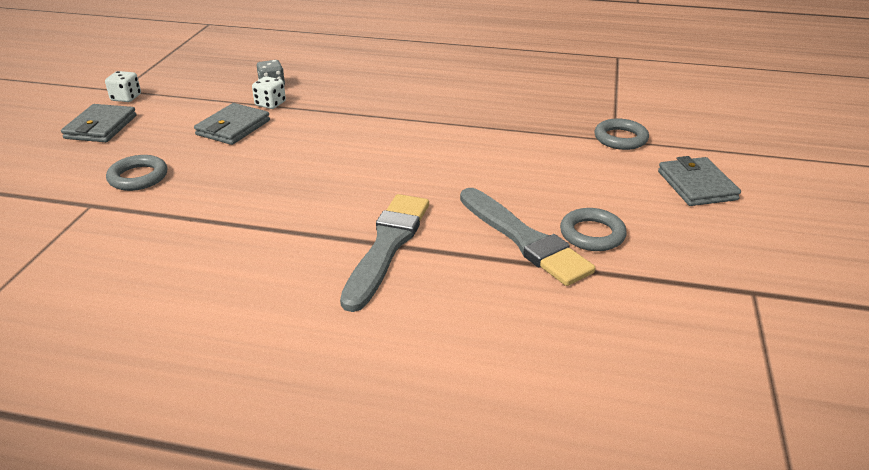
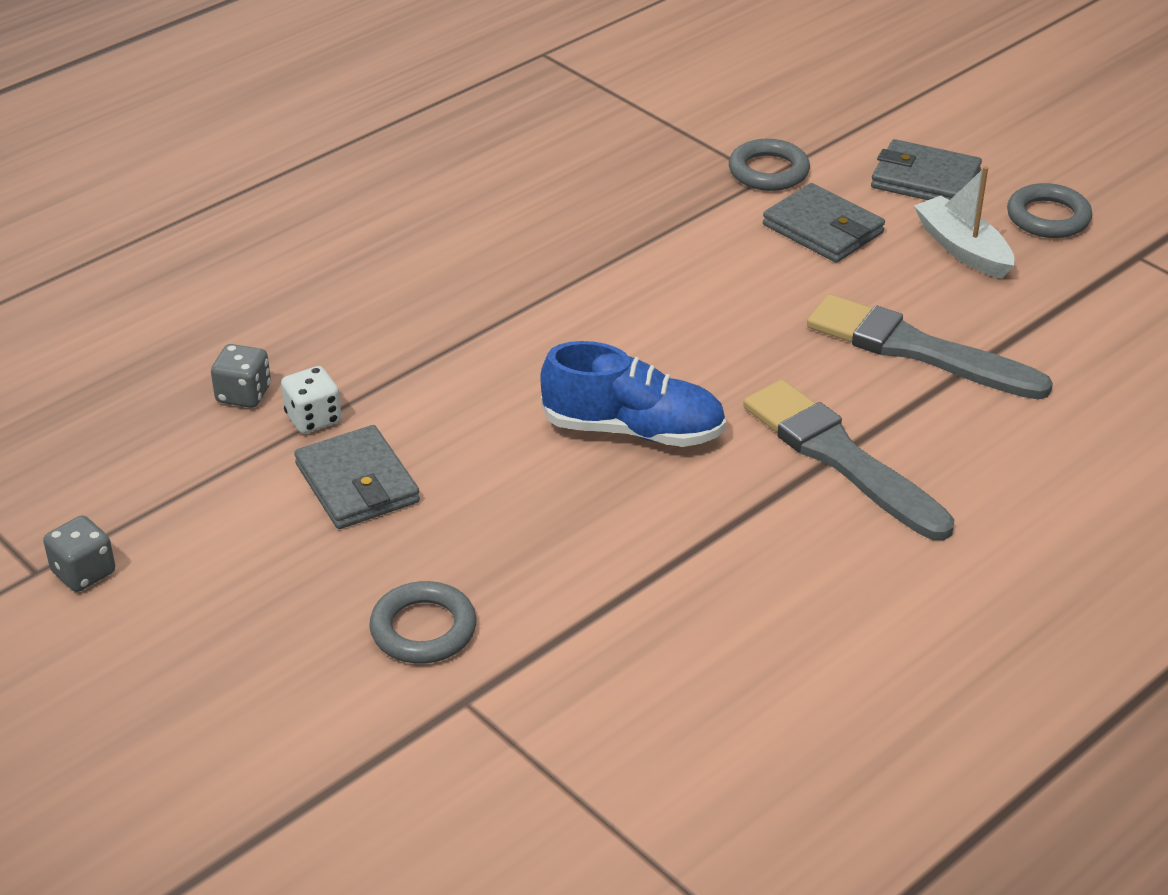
camera: 55 degrees left, 5 degrees up
(101, 127) = (179, 631): grey wallet -> grey wallet (823, 229)
(126, 98) = (84, 572): white dice -> grey dice
(343, 177) = (633, 430): none -> blue shoe
(523, 239) = (918, 350): grey brush -> grey brush turned 150 degrees counterclockwise
(592, 234) = (953, 299): grey ring -> grey ring (1048, 217)
(648, 221) = (962, 249): none -> white boat

